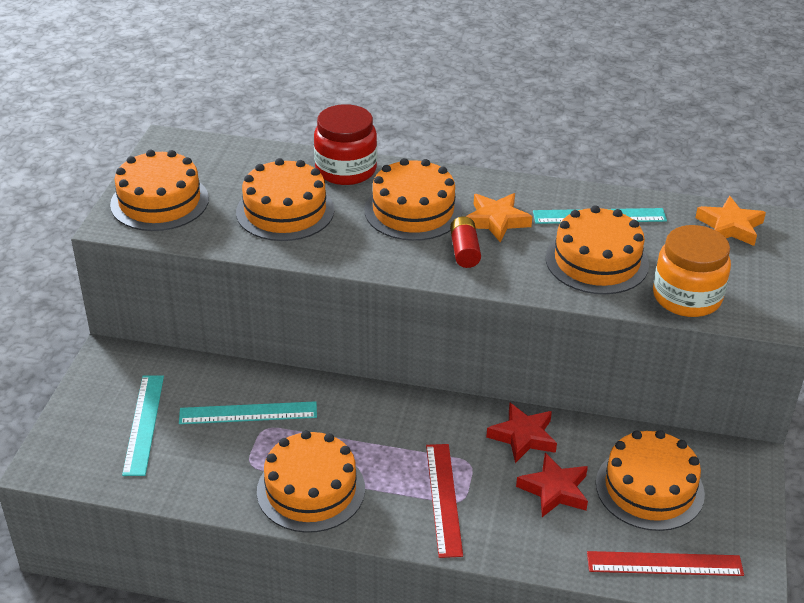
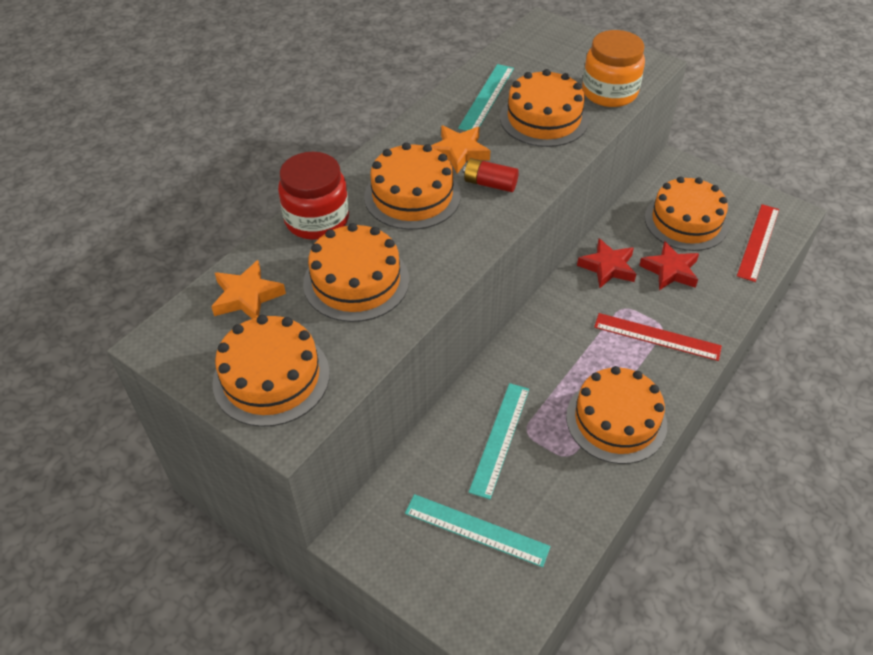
camera: 65 degrees left, 10 degrees up
(730, 226) = (537, 43): orange star -> orange star (247, 296)

